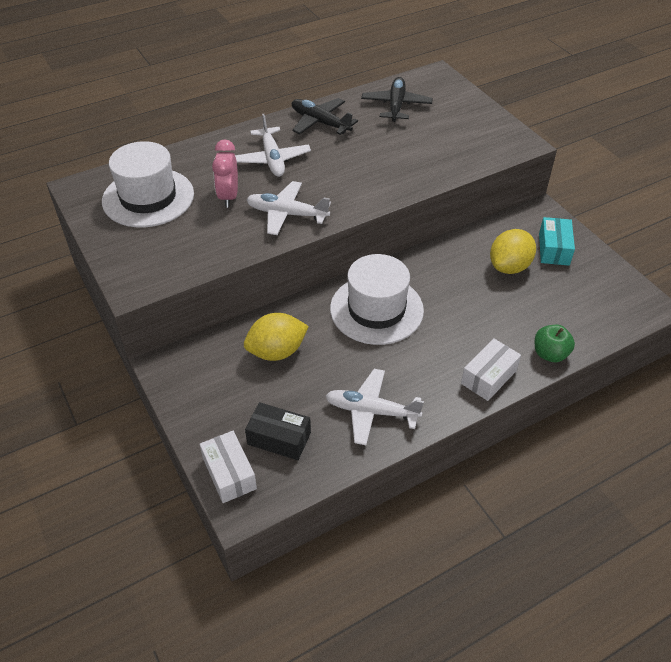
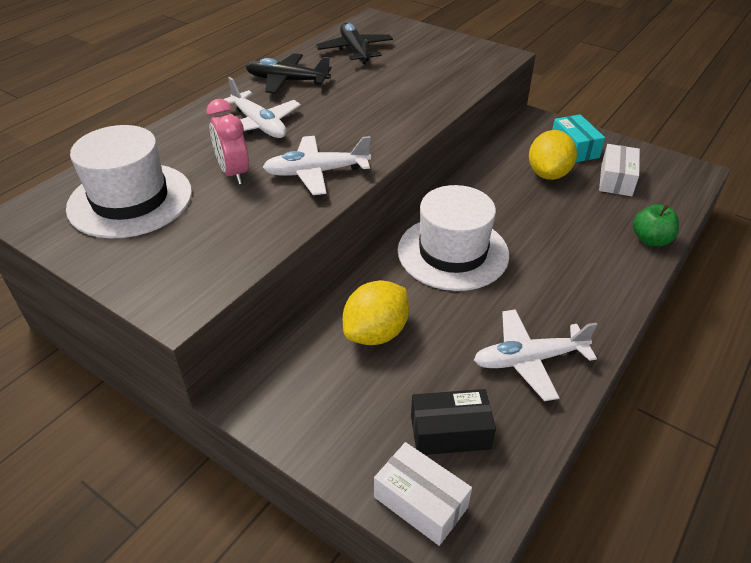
camera: 25 degrees left, 5 degrees down
(488, 377) = (615, 281): white box -> white box (616, 180)

